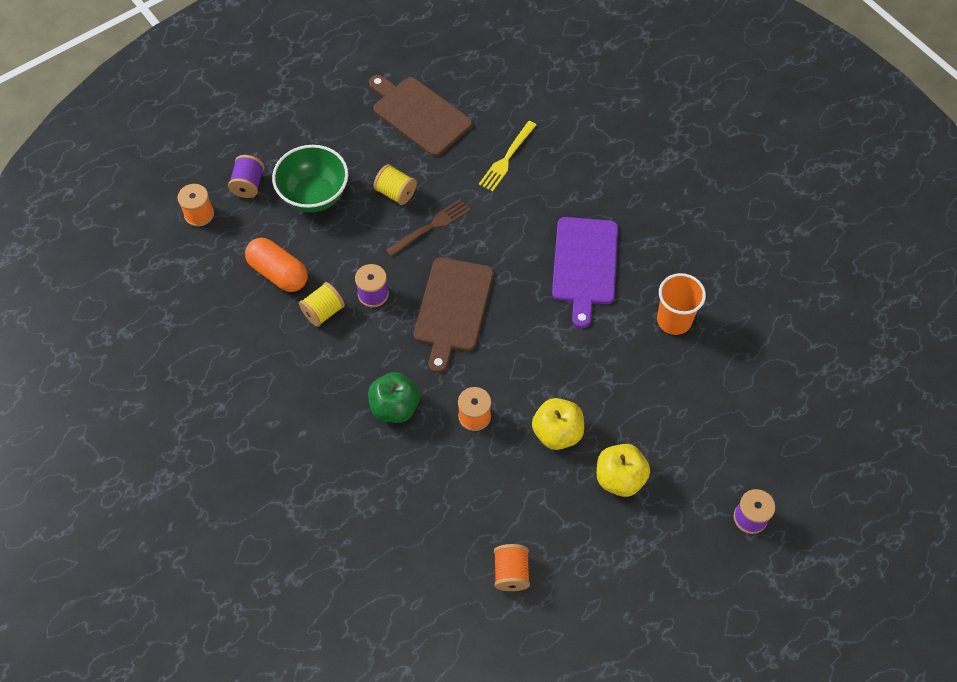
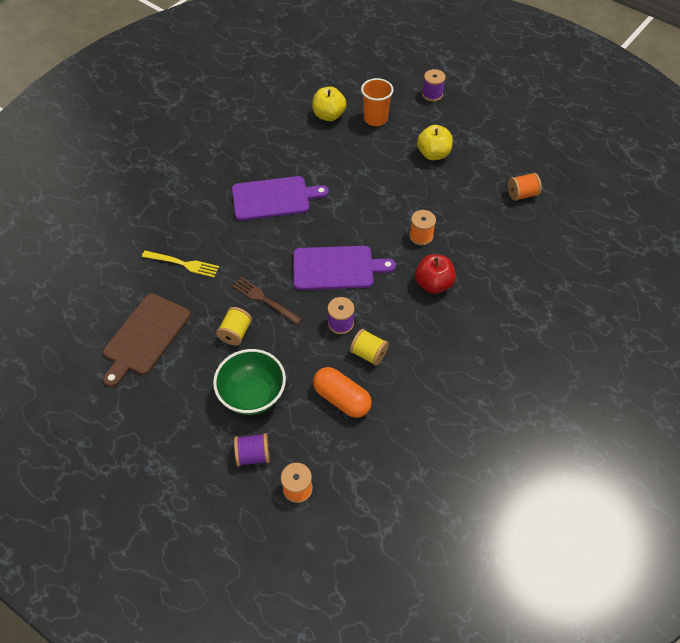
camera: 105 degrees left, 5 degrees down
(278, 273) = (341, 399): orange capsule -> orange capsule turned 75 degrees counterclockwise
(395, 407) = (433, 284): green apple -> red apple
(453, 308) = (337, 268): brown cutting board -> purple cutting board
(557, 433) = (414, 189): yellow apple -> yellow apple (329, 115)
(674, 320) = (306, 145): orange cup -> orange cup (375, 119)

